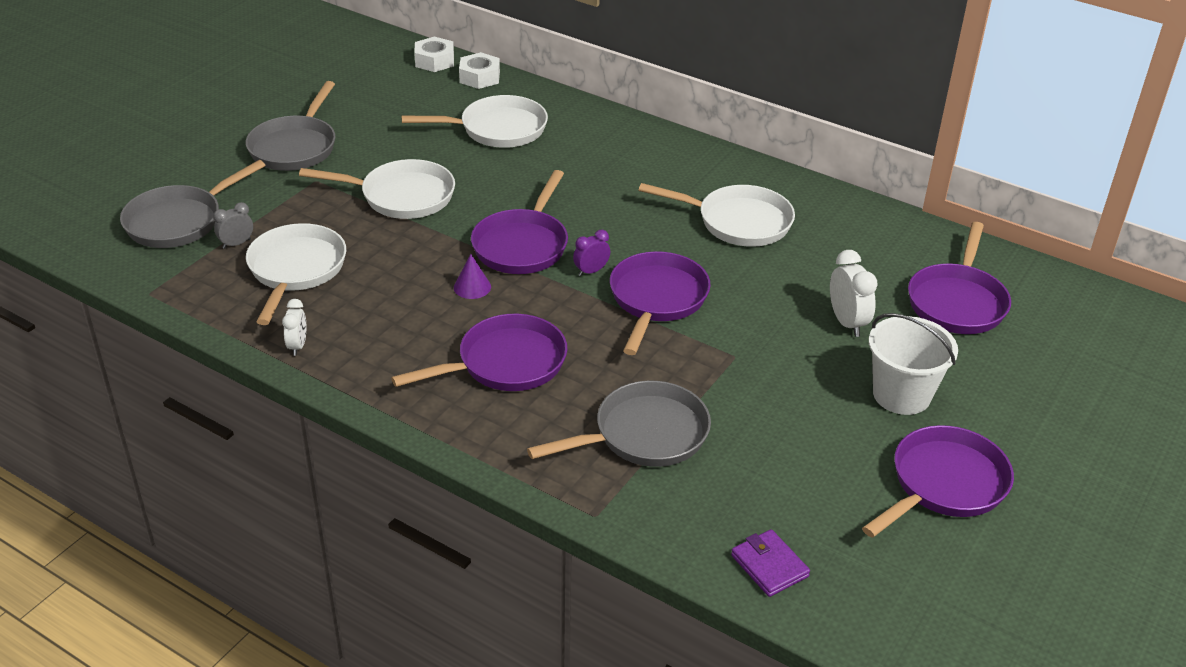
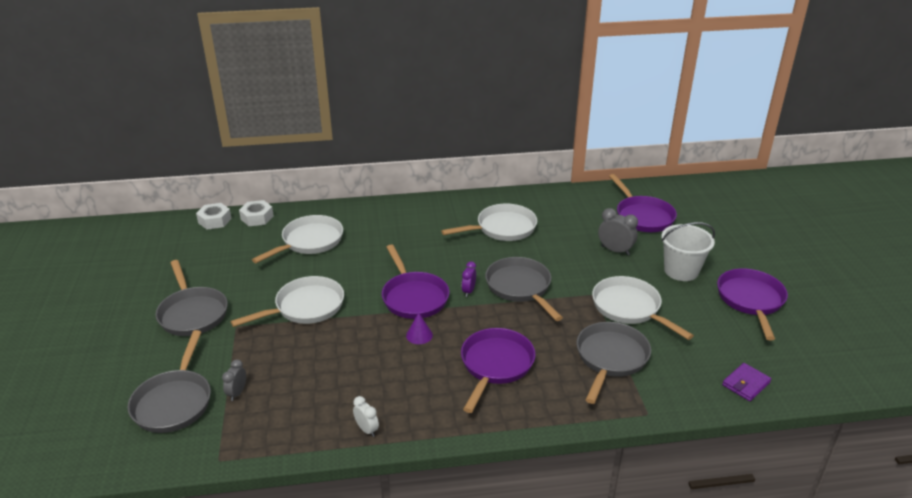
camera: 40 degrees left, 5 degrees down
(296, 270) = (301, 386): white pan -> white pan (629, 308)
(657, 300) = (520, 287): purple pan -> grey pan
(769, 566) = (746, 384): purple wallet -> purple wallet turned 60 degrees counterclockwise
(847, 323) = (615, 250): white clock -> grey clock

